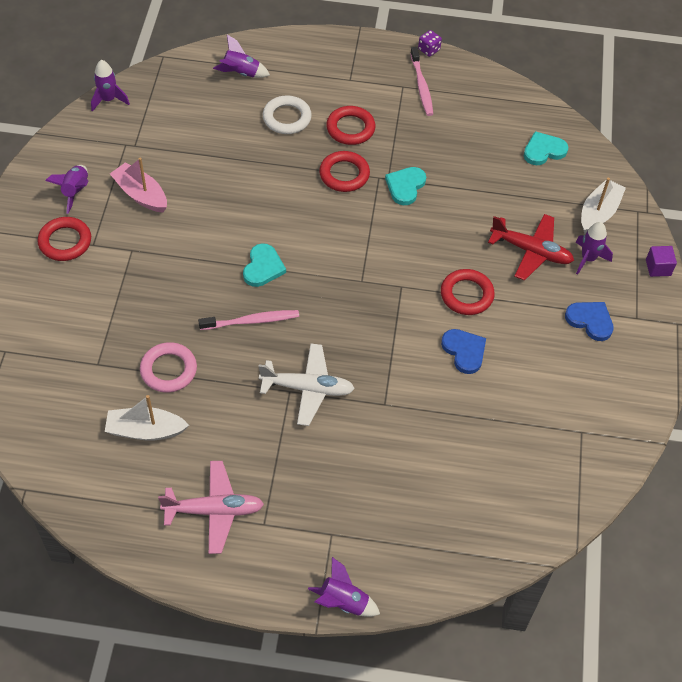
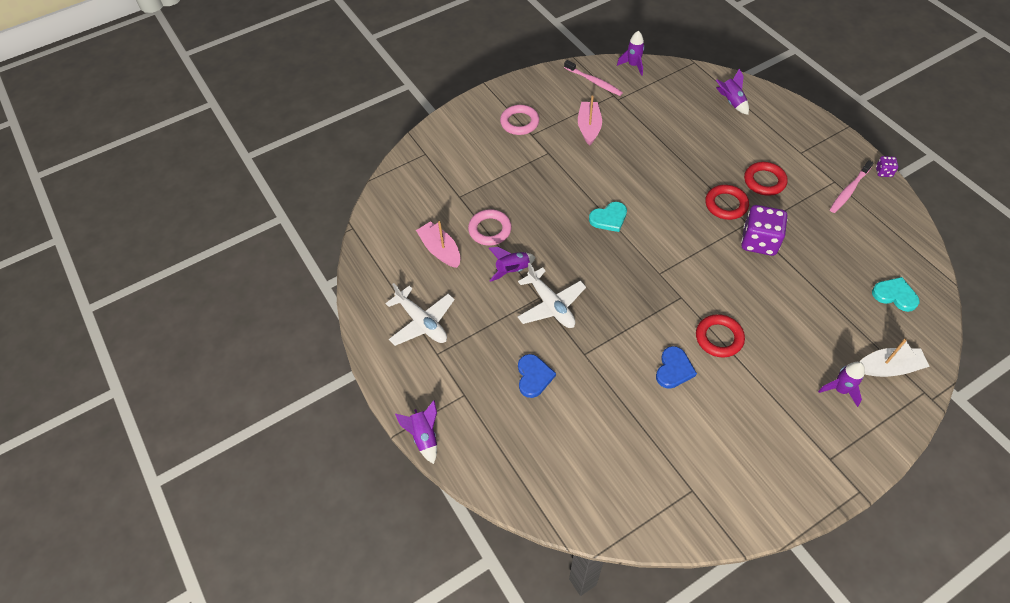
camera: 55 degrees right, 0 degrees up
(65, 242) = (519, 122): red ring -> pink ring
(76, 191) = (556, 101): purple rocket -> purple rocket (512, 270)
(145, 430) = (440, 250): white boat -> pink boat
(214, 510) = (422, 322): pink plane -> white plane
(251, 321) = (566, 242): pink toothbrush -> pink toothbrush (594, 82)
(287, 118) = (729, 146): white ring -> none
(405, 186) = (759, 241): turquoise heart -> purple dice
(531, 251) = (801, 350): red plane -> none
(590, 321) = (790, 429): blue heart -> blue heart (533, 376)
(658, 267) = (892, 442): purple cube -> none

